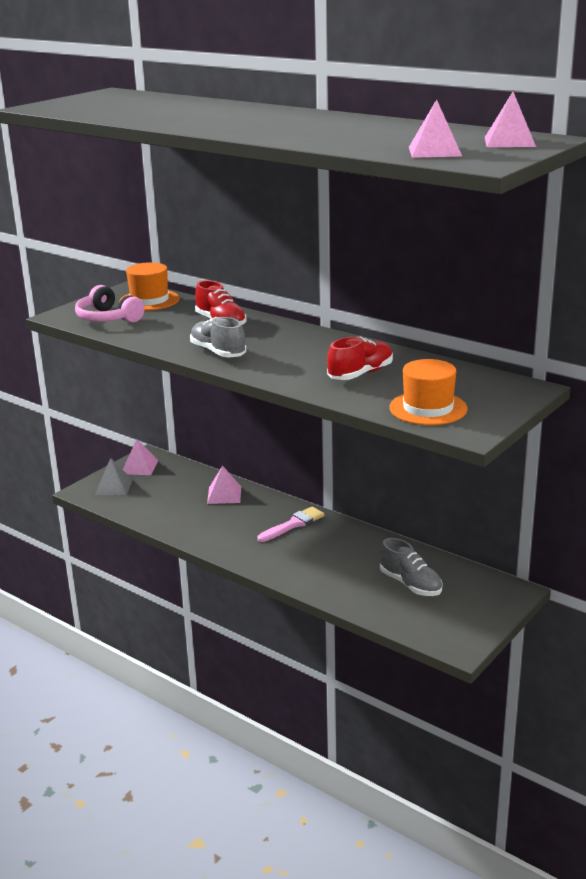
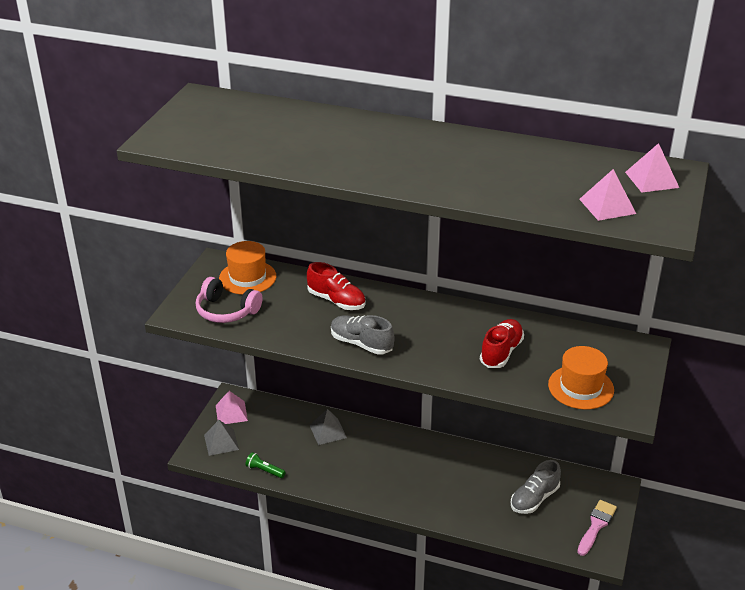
camera: 20 degrees left, 10 degrees up
(139, 514) = (264, 470): none -> green flashlight
(224, 495) = (328, 431): pink pyramid -> grey pyramid
(293, 524) = (406, 453): pink brush -> pink brush (596, 525)
(410, 584) = (534, 498): grey shoe -> grey shoe turned 105 degrees clockwise

